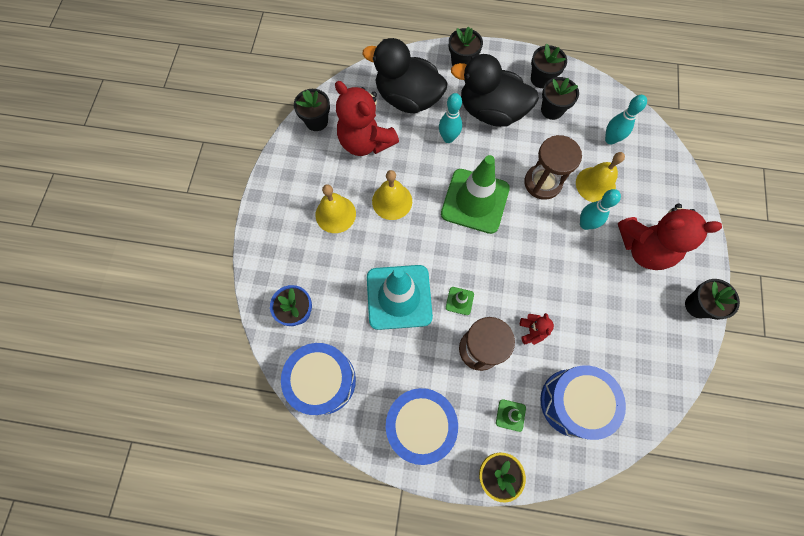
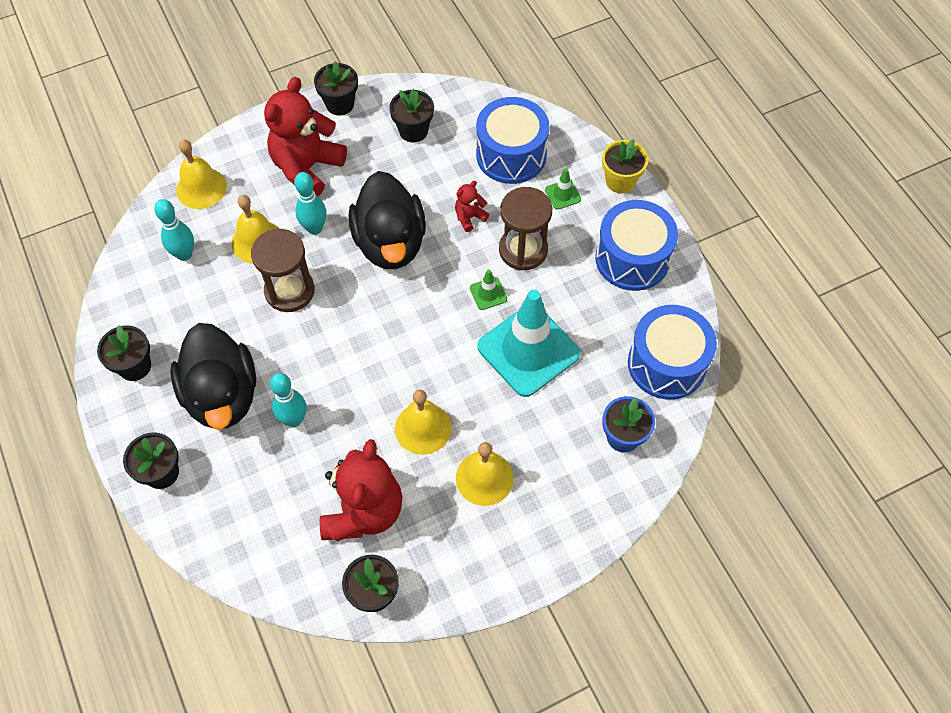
camera: 125 degrees left, 10 degrees down
(407, 98) = (263, 503): black duck -> black duck (390, 243)
(475, 201) = (361, 343): green traffic cone -> none
(552, 110) = (177, 331): black flower pot -> black flower pot (413, 131)
(644, 248) = (307, 168): red teddy bear -> red teddy bear turned 120 degrees counterclockwise
(663, 174) = (201, 188): none -> yellow bell

